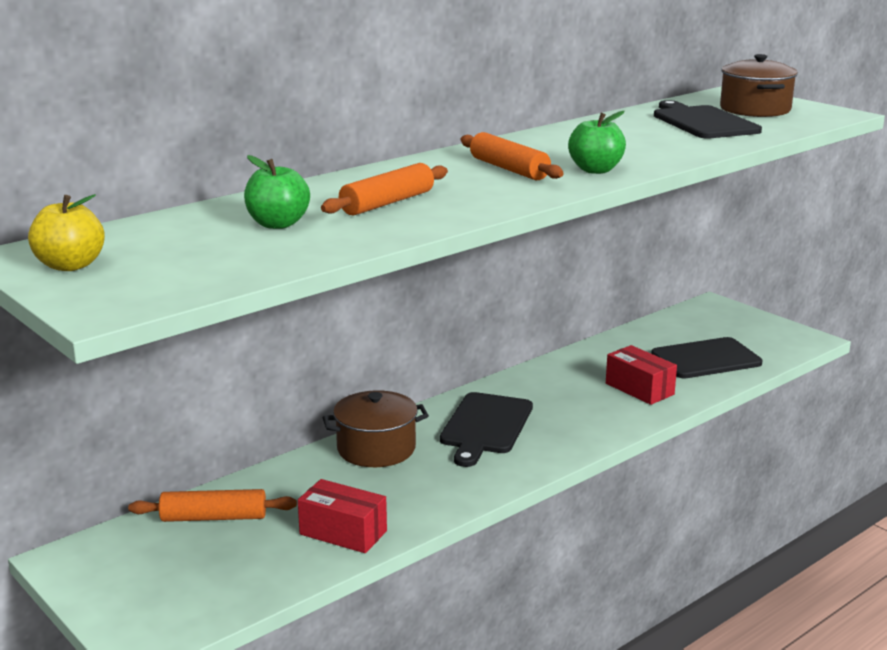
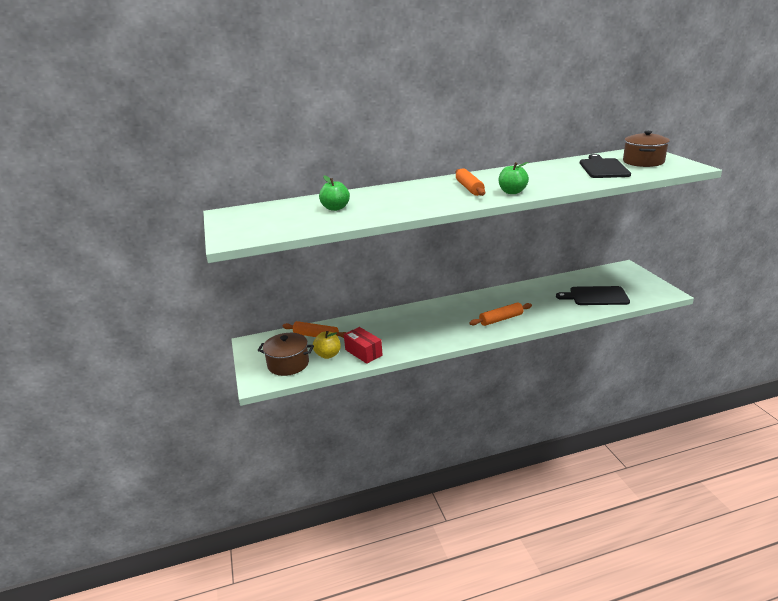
camera: 25 degrees right, 5 degrees up
(70, 265) = (237, 220): yellow apple -> yellow apple (328, 355)
(376, 449) = (403, 317): brown pot -> brown pot (288, 364)
(387, 203) = (393, 202): orange rolling pin -> orange rolling pin (501, 319)
(485, 426) = (460, 314): black cutting board -> none
(639, 389) = (551, 307): red box -> none

